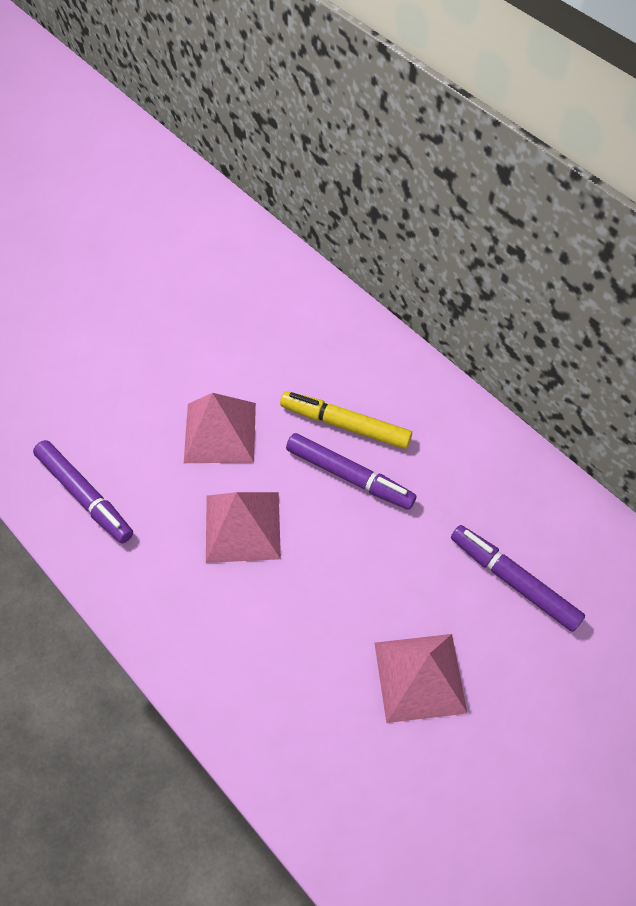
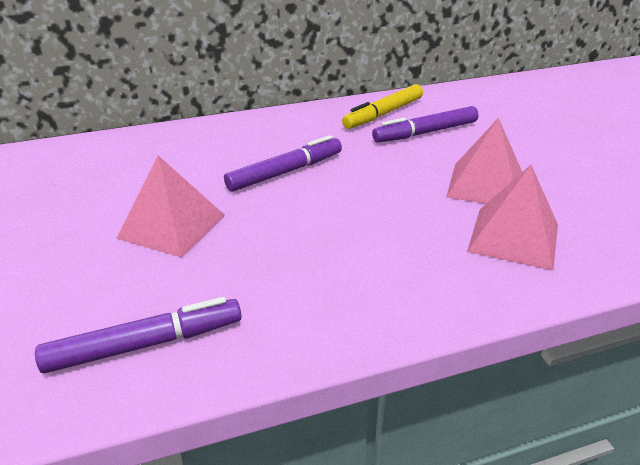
camera: 65 degrees left, 25 degrees down
(243, 526) = (286, 237): pink pyramid -> pink pyramid (513, 237)
(345, 425) = (236, 163): yellow marker -> yellow marker (384, 114)

